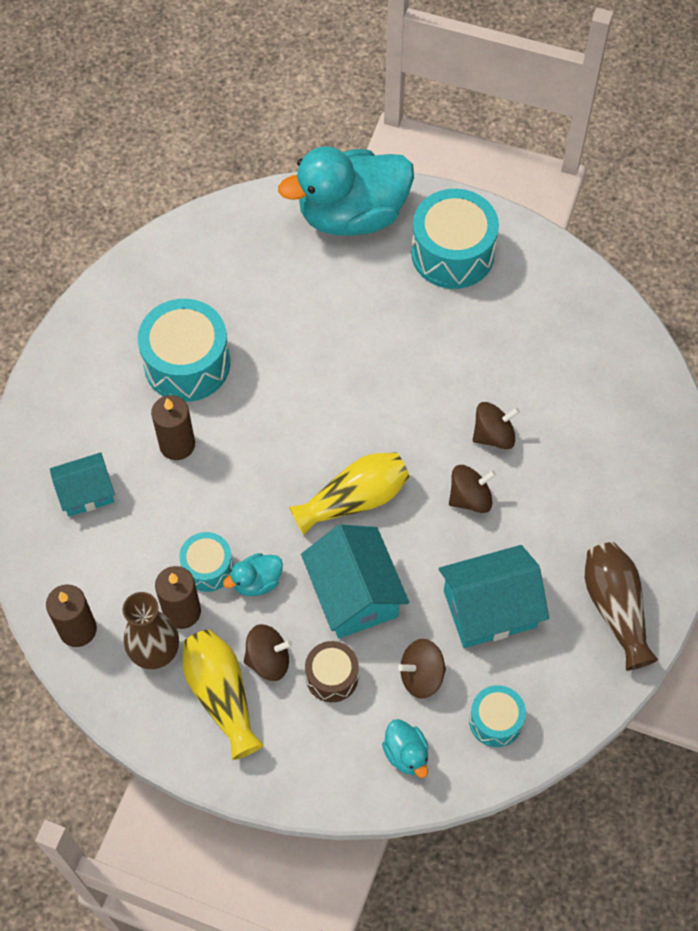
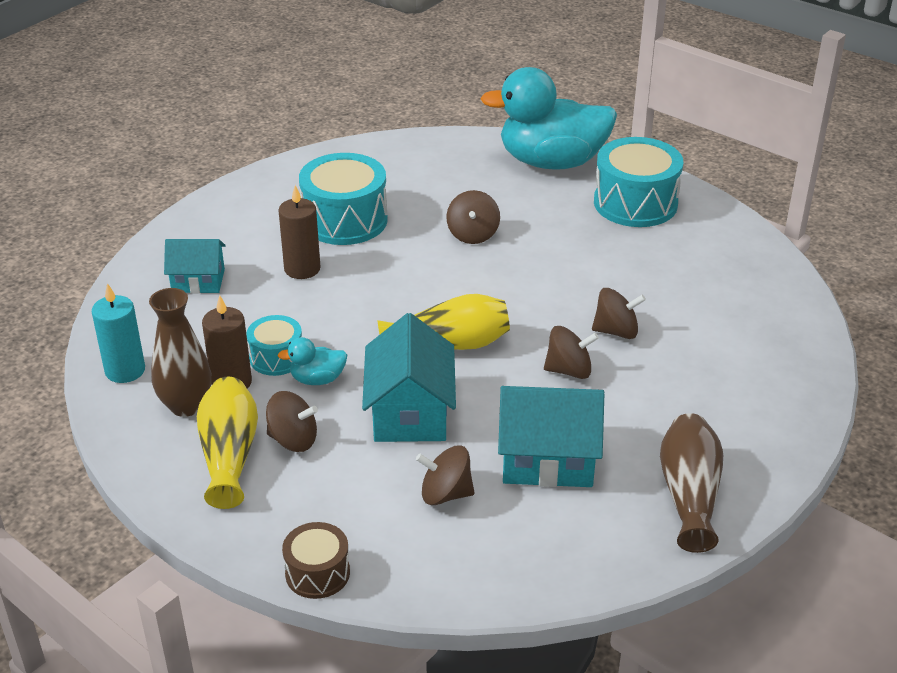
camera: 20 degrees right, 25 degrees down
(78, 629) = (125, 370): brown candle -> turquoise candle
(317, 346) = (473, 234): none -> brown spinning top
(332, 677) = (350, 470): brown drum -> brown drum (317, 573)
(406, 754) = (394, 554): turquoise duck -> none
(495, 721) = (508, 554): turquoise drum -> none

